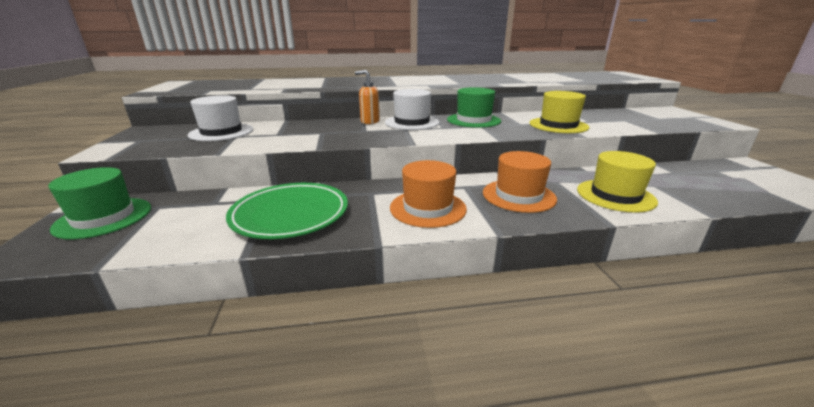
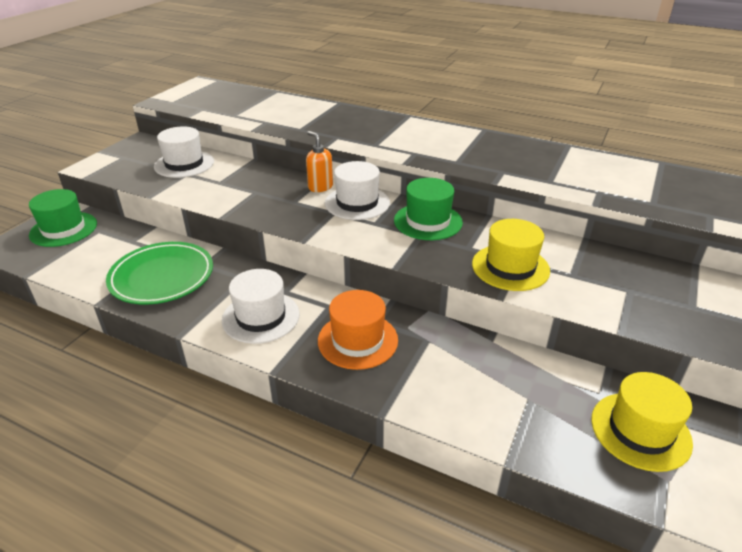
camera: 35 degrees right, 10 degrees up
(428, 208) = (261, 317): orange hat -> white hat
(615, 195) = (455, 387): yellow hat -> yellow hat (640, 430)

